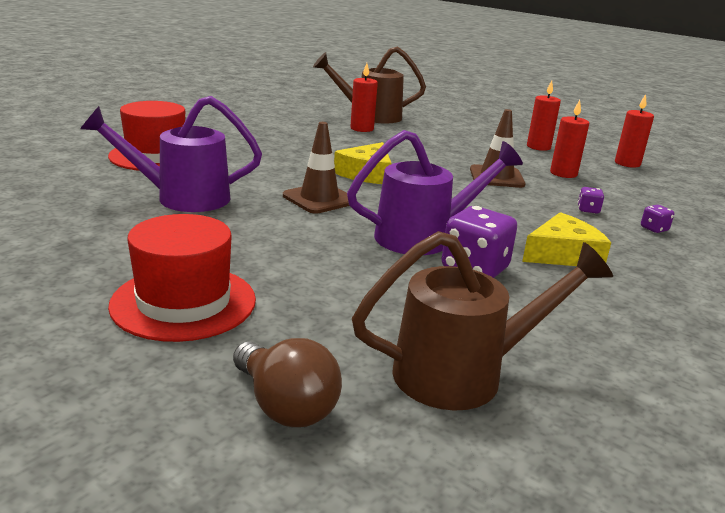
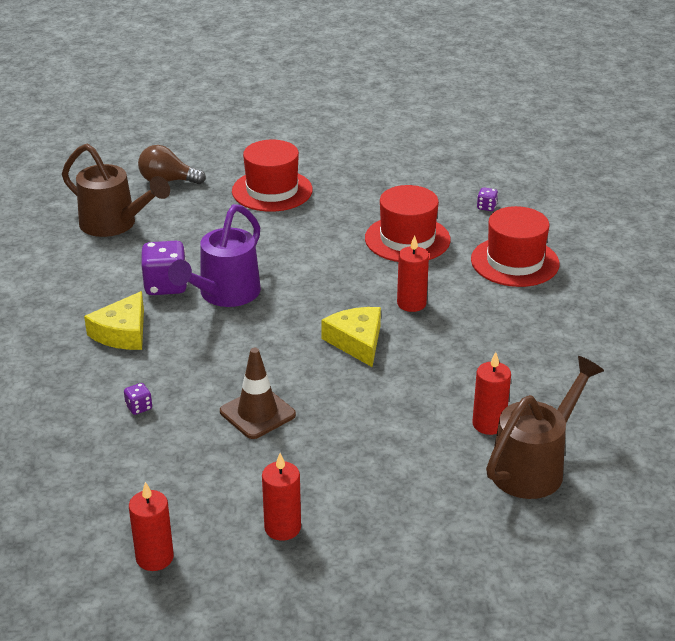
camera: 140 degrees right, 10 degrees up
(182, 198) = (407, 239): purple watering can -> red hat
(319, 199) = (337, 289): brown traffic cone -> none
(462, 373) = (114, 224): brown watering can -> brown watering can turned 90 degrees counterclockwise
(563, 173) = (205, 469): red candle -> red candle (411, 303)
(654, 229) = (69, 412): purple dice -> purple dice (486, 207)

